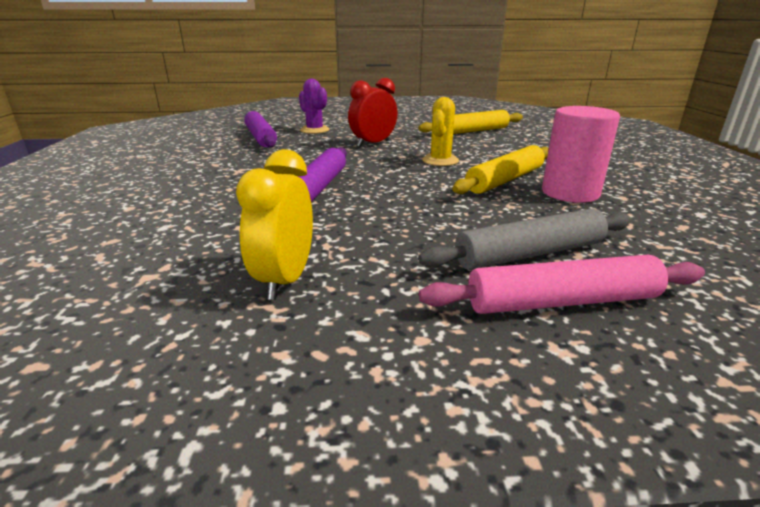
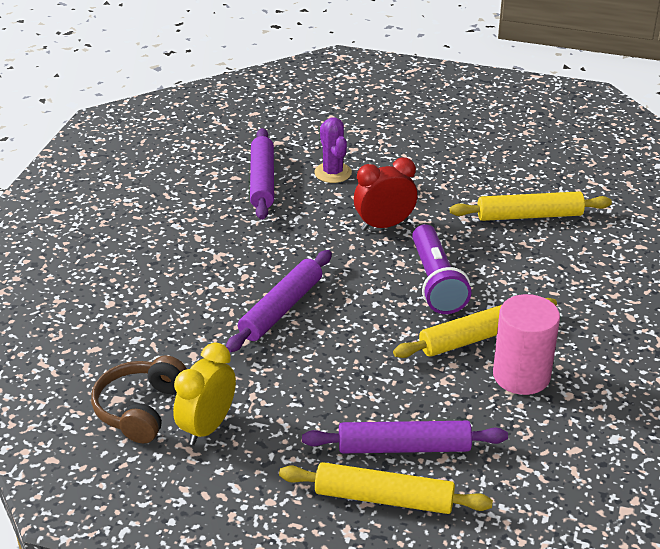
camera: 20 degrees right, 10 degrees up
(184, 280) = (140, 409): none -> brown headphones
(440, 160) = (436, 282): yellow cactus -> purple flashlight
(530, 254) = (404, 447): grey rolling pin -> purple rolling pin
(562, 302) = (383, 498): pink rolling pin -> yellow rolling pin

